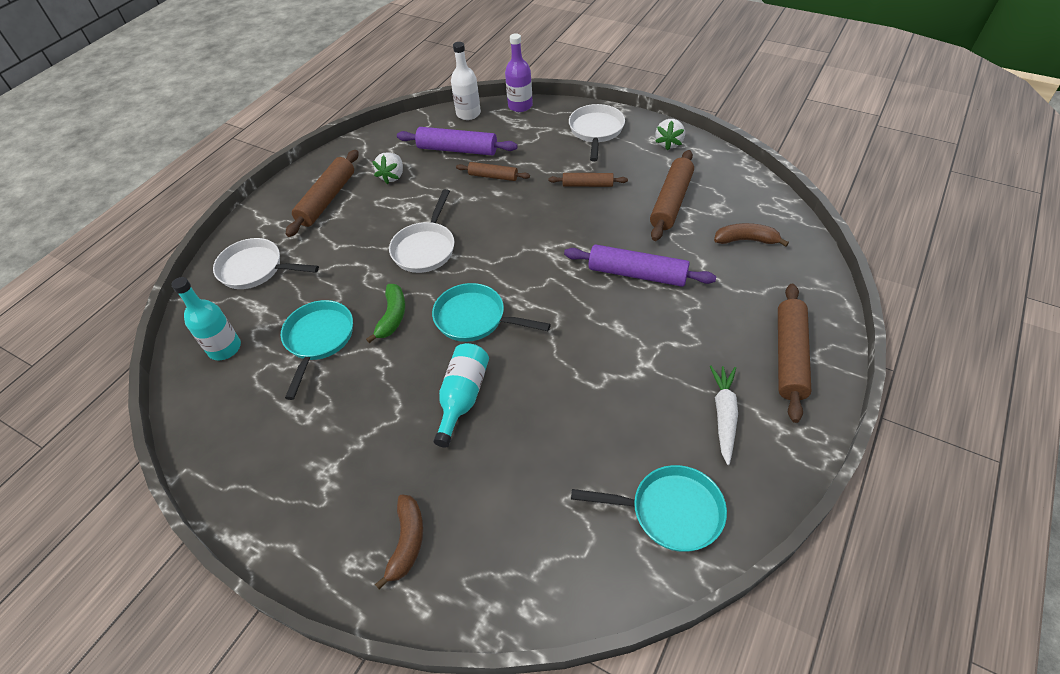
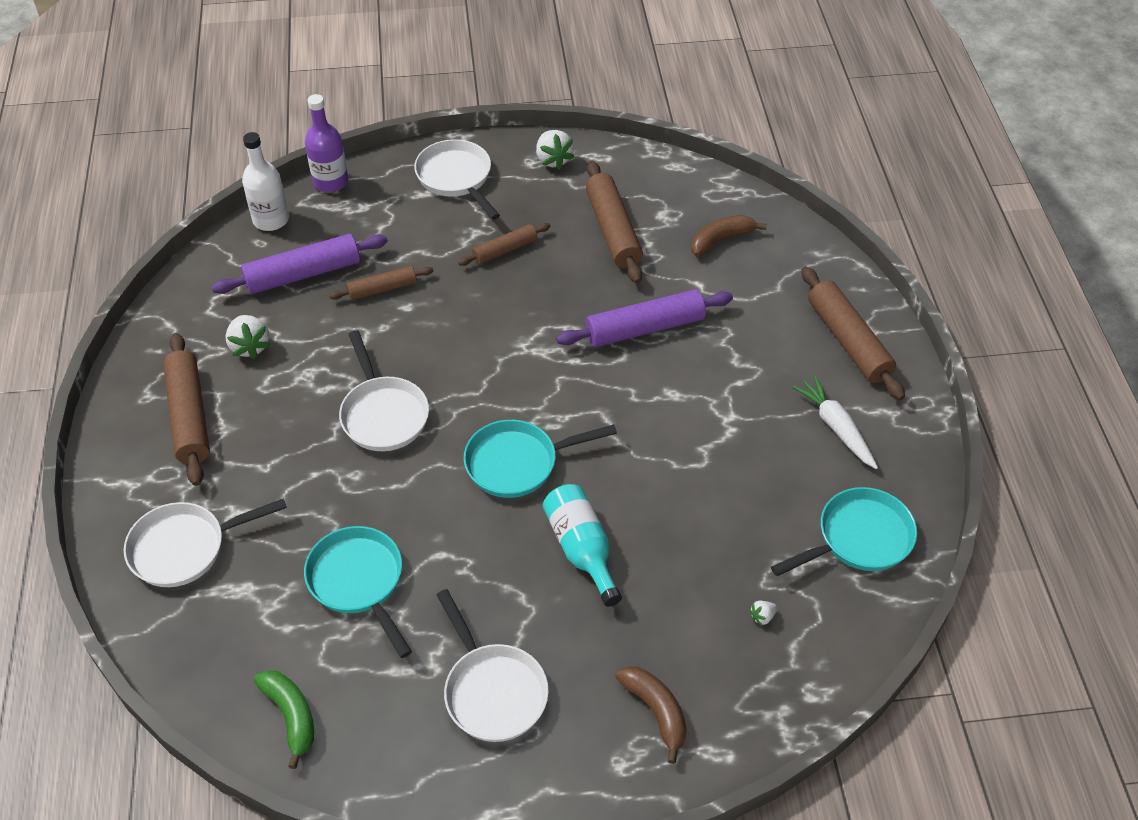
camera: 40 degrees left, 0 degrees up
(225, 348) = (248, 656): turquoise bottle -> none
(324, 456) = (493, 691): none -> white pan
(392, 317) = (421, 510): green banana -> green banana (291, 716)
(542, 524) = (762, 617): none -> white strawberry

